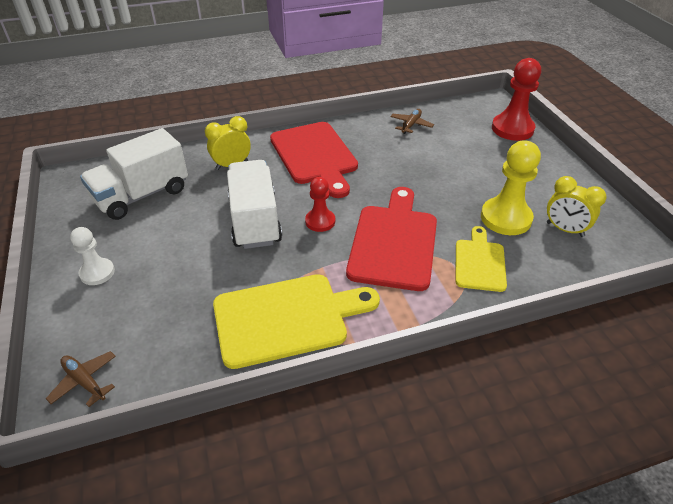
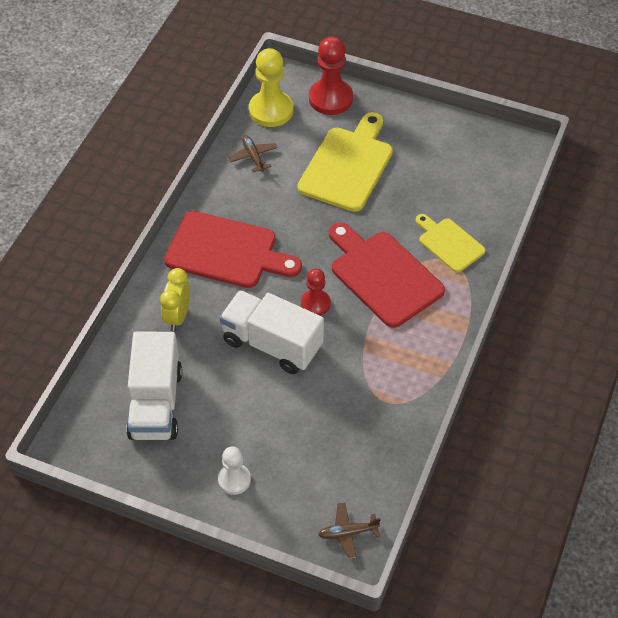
camera: 50 degrees left, 10 degrees up
(286, 318) = (396, 386): yellow cutting board -> yellow cutting board (347, 166)
(505, 218) = (423, 193): yellow pawn -> yellow pawn (271, 110)
(565, 230) = (466, 171): yellow clock -> none

